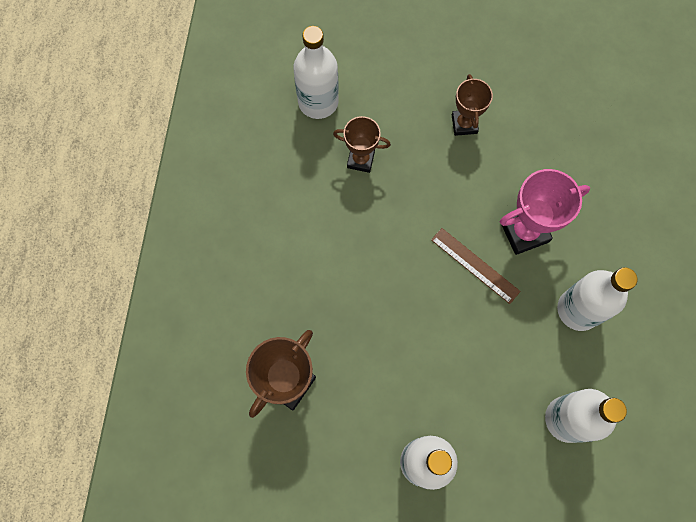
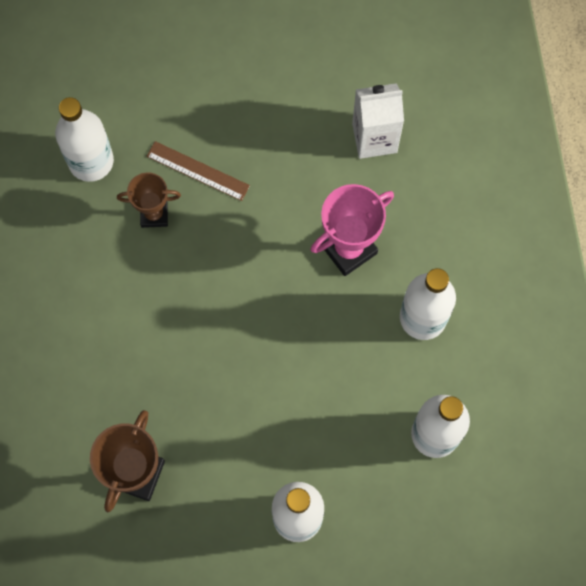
camera: 15 degrees left, 0 degrees up
(464, 124) = (257, 146): brown trophy -> none
(475, 265) = (304, 298): brown ruler -> brown ruler (198, 171)
(568, 141) = (374, 138): none -> white carton

